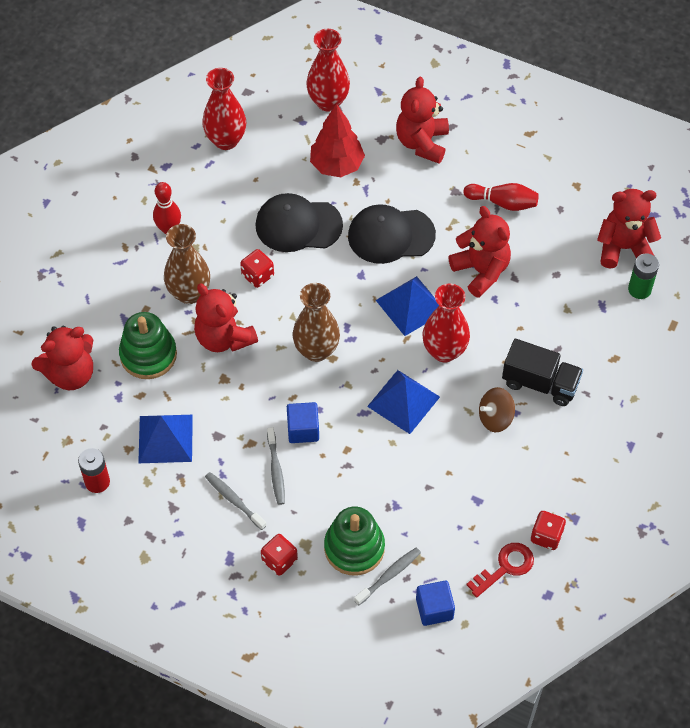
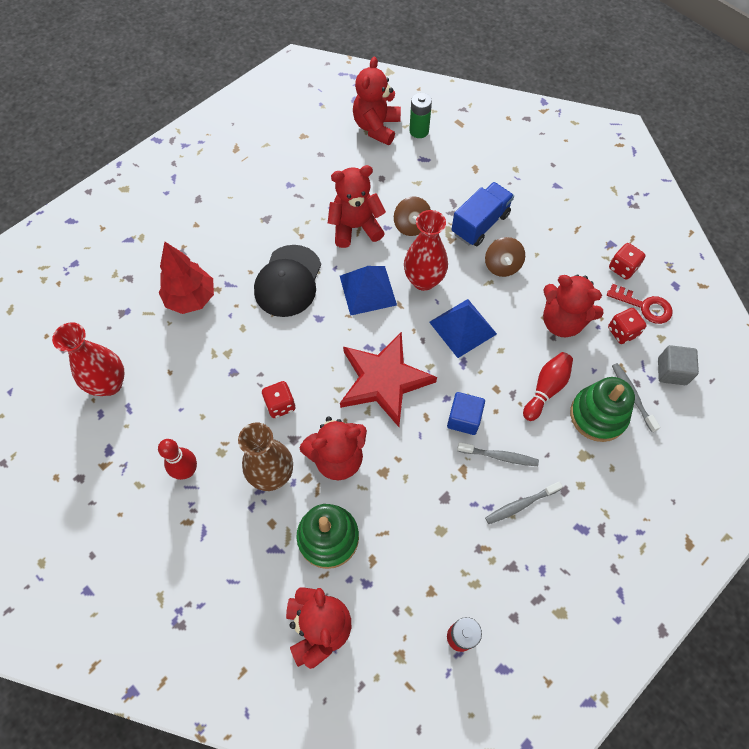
camera: 70 degrees left, 5 degrees up
(165, 438) = (432, 550): blue pyramid -> none
(279, 560) = (595, 483): red dice -> red dice (622, 332)
(298, 225) = (240, 352): black cap -> none
(316, 350) = (383, 380): brown vase -> red star
(328, 102) = (116, 283): red vase -> none
(422, 143) = (203, 225): red teddy bear -> red teddy bear (562, 321)
(434, 609) = (672, 371): blue cube -> grey cube
(503, 202) = (295, 189): red bowling pin -> red bowling pin (546, 389)
(505, 567) = (644, 306): red key -> red key turned 135 degrees clockwise
(507, 320) = (411, 225): none -> brown spinning top
(540, 383) = (480, 224): black truck -> blue truck

